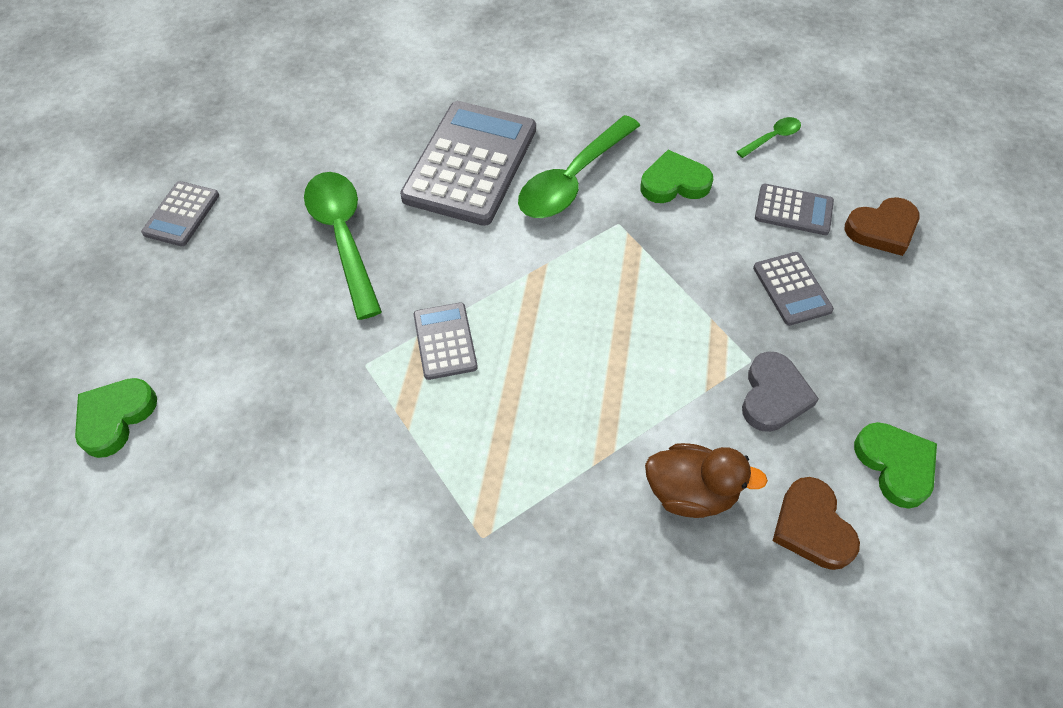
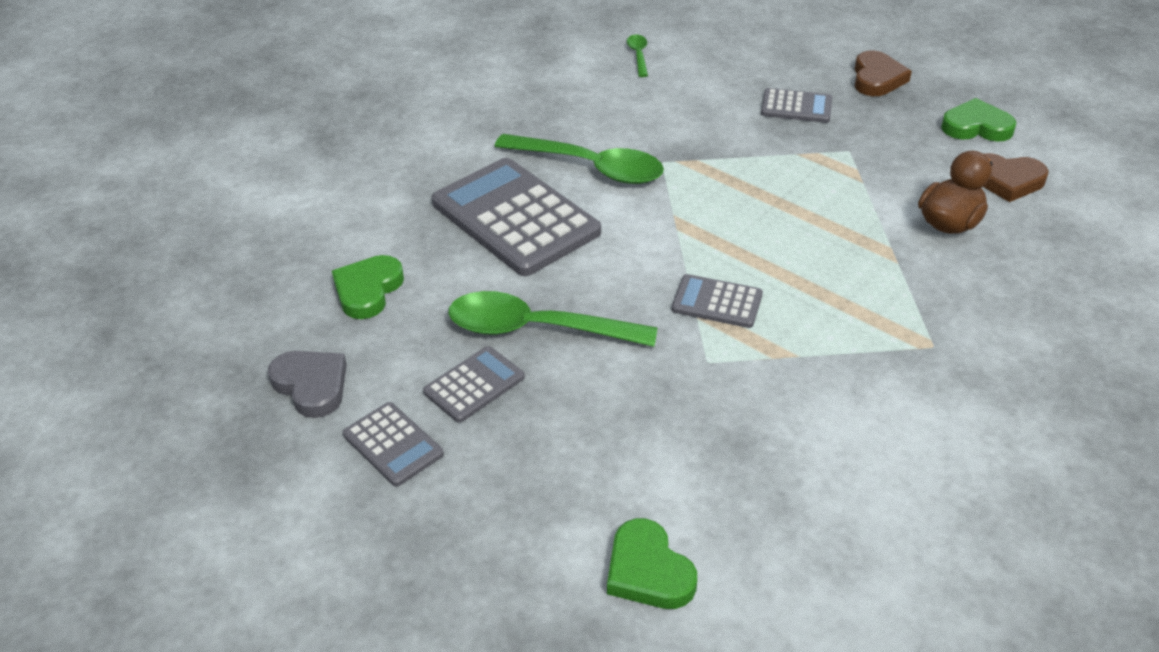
camera: 60 degrees left, 15 degrees down
(572, 180) = (591, 167): green spoon -> green spoon turned 45 degrees counterclockwise
(674, 183) = (643, 118): green heart -> green heart (368, 290)
(773, 395) = (887, 153): grey heart -> grey heart (311, 385)
(793, 210) = (721, 76): grey calculator -> grey calculator (474, 385)
(882, 229) = (771, 47): brown heart -> brown heart (877, 78)

